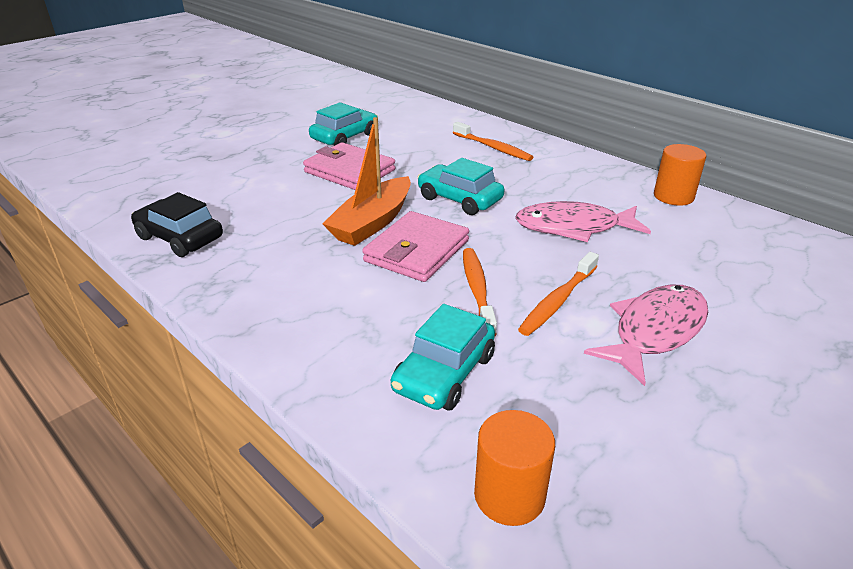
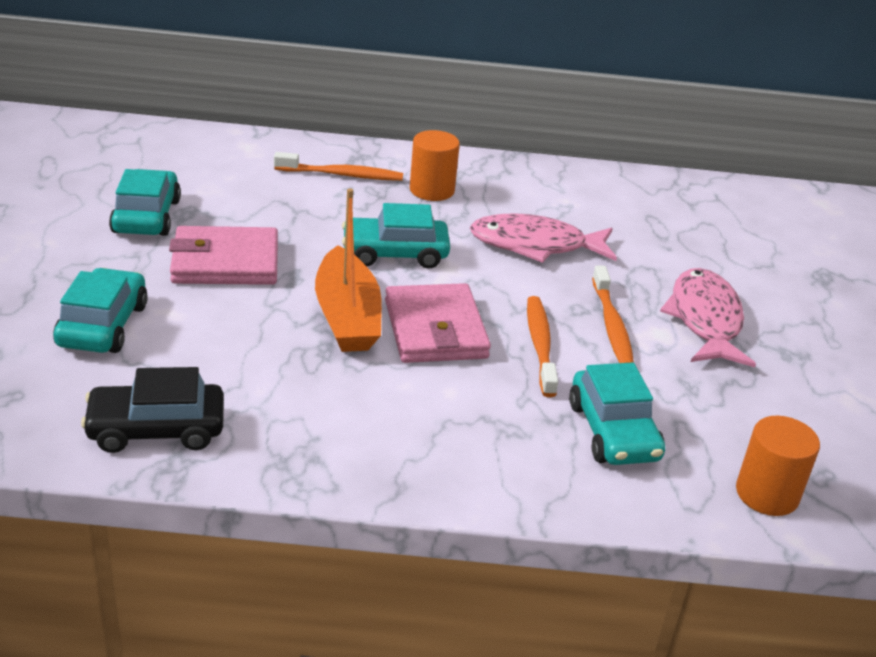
camera: 45 degrees left, 0 degrees up
(239, 179) = (103, 325): none -> turquoise car
(477, 290) = (540, 345): orange toothbrush -> orange toothbrush turned 45 degrees clockwise
(573, 227) = (535, 245): pink fish -> pink fish turned 45 degrees clockwise
(673, 196) = (573, 179): orange cylinder -> orange cylinder (432, 190)

